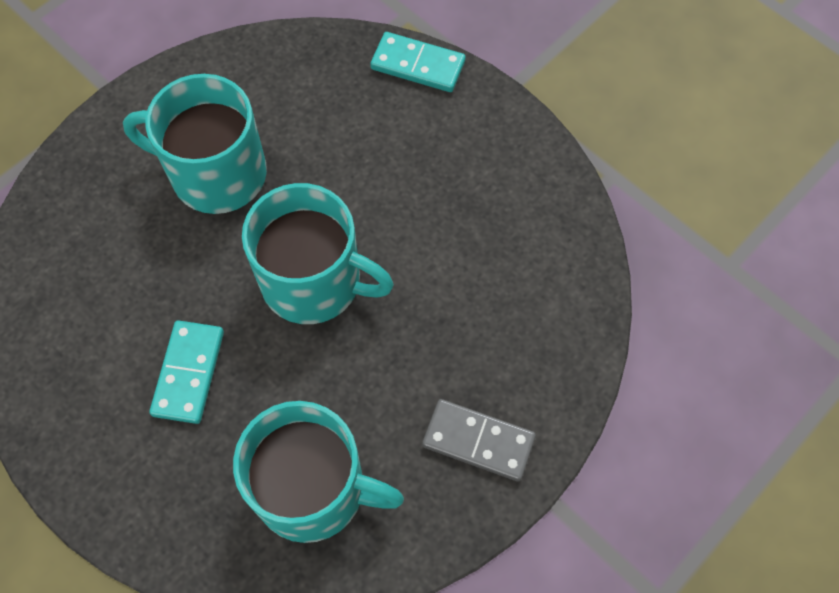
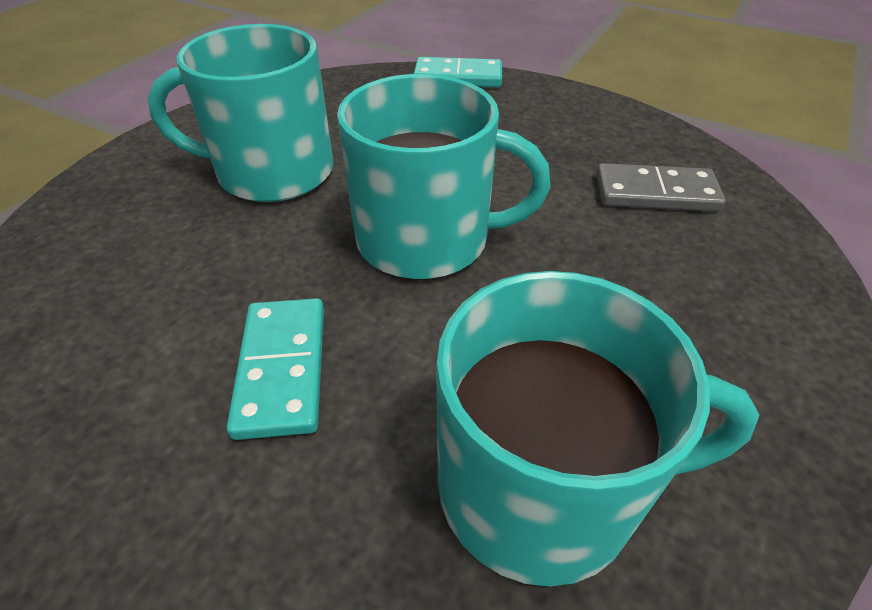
camera: 15 degrees left, 20 degrees down
(478, 441) = (741, 359): grey domino -> grey domino (656, 193)

